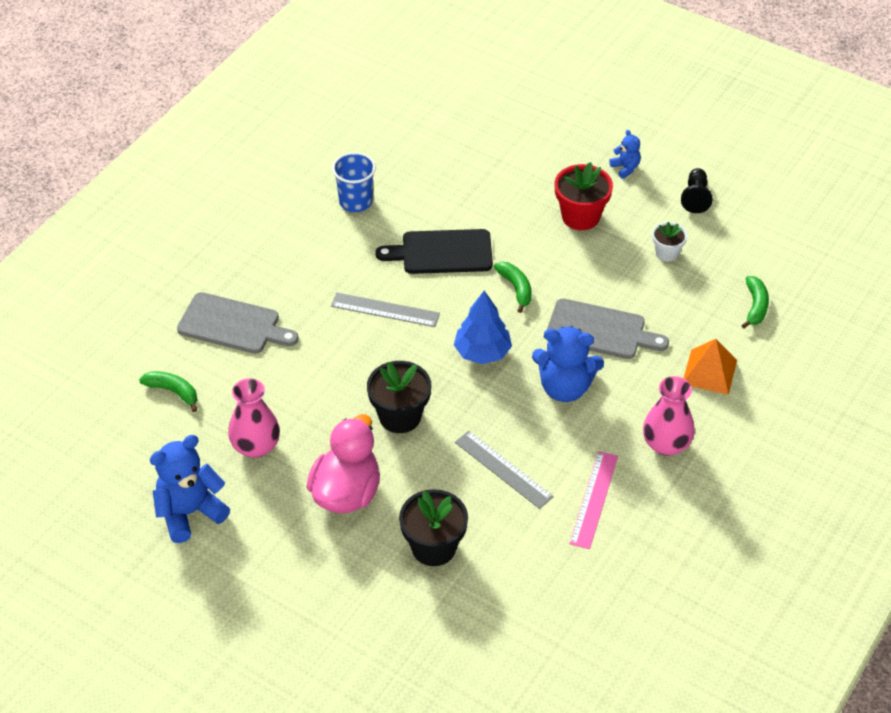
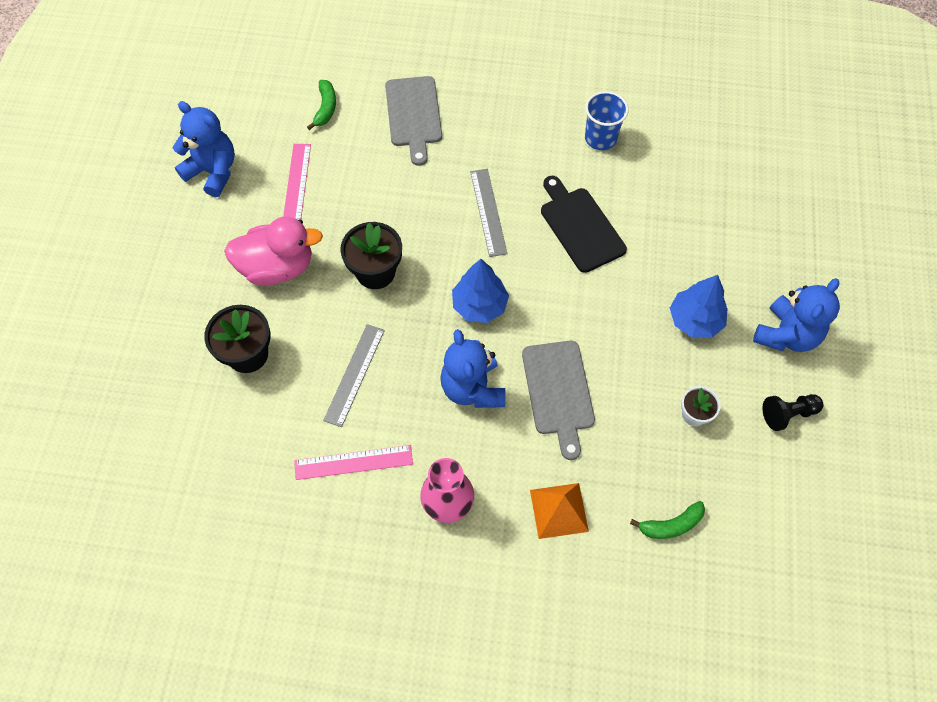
camera: 65 degrees right, 15 degrees up
(256, 446) = (296, 185): pink vase -> pink ruler
(516, 288) = (571, 302): green banana -> none
(580, 216) = (695, 320): red flower pot -> blue tree
(625, 168) = (786, 335): blue teddy bear -> blue teddy bear, size x1.99

